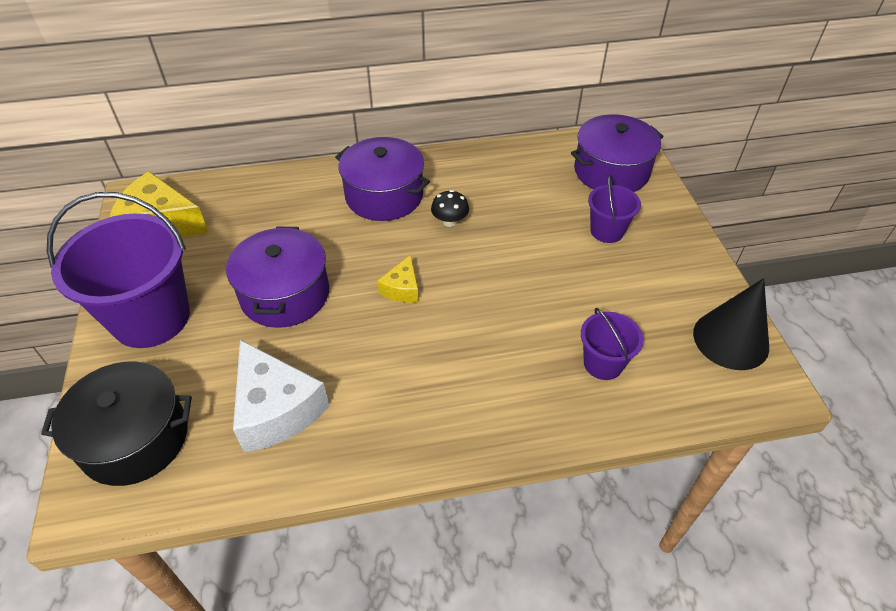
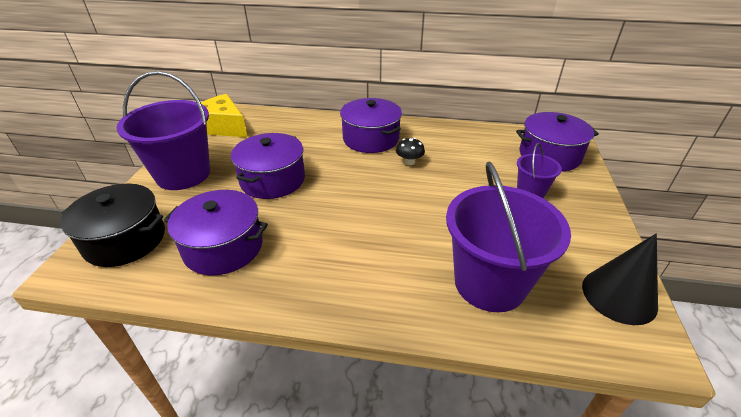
camera: 20 degrees right, 10 degrees down
(276, 409) = (223, 247): white cheese -> purple pot
(402, 289) = (353, 194): yellow cheese -> none
(603, 363) = (489, 283): purple bucket -> purple bucket, size x2.02

